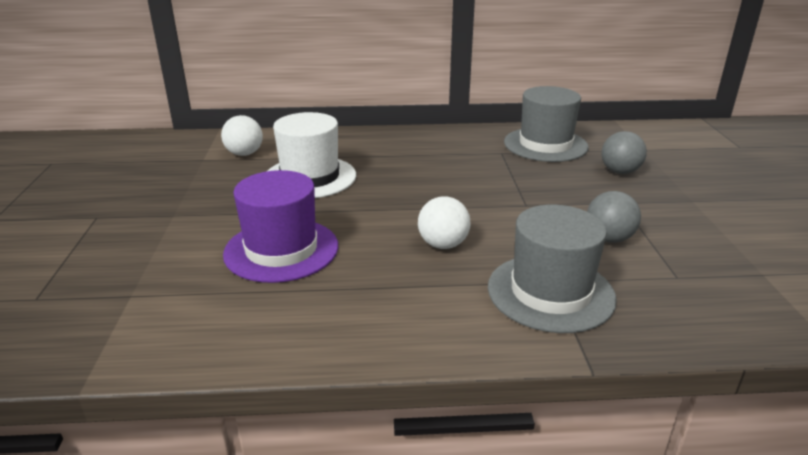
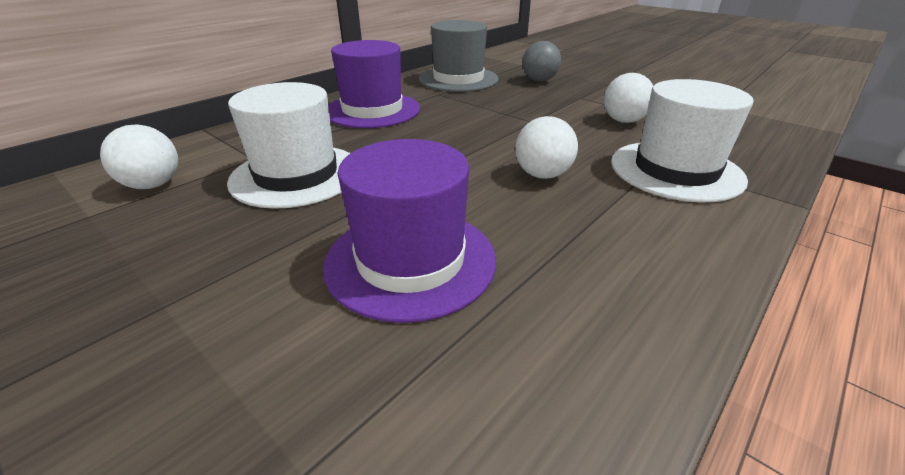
camera: 45 degrees left, 5 degrees up
(427, 149) = (372, 110): none -> purple hat
(550, 292) = (675, 170): grey hat -> white hat
(608, 238) = (623, 121): grey ball -> white ball

